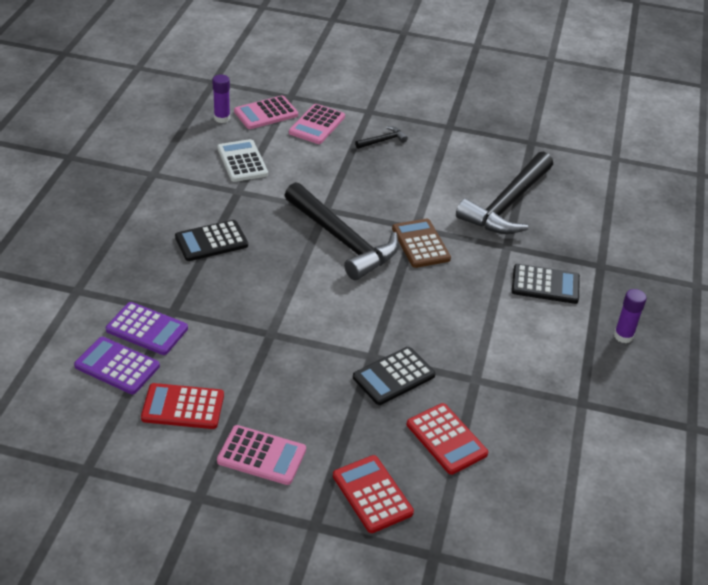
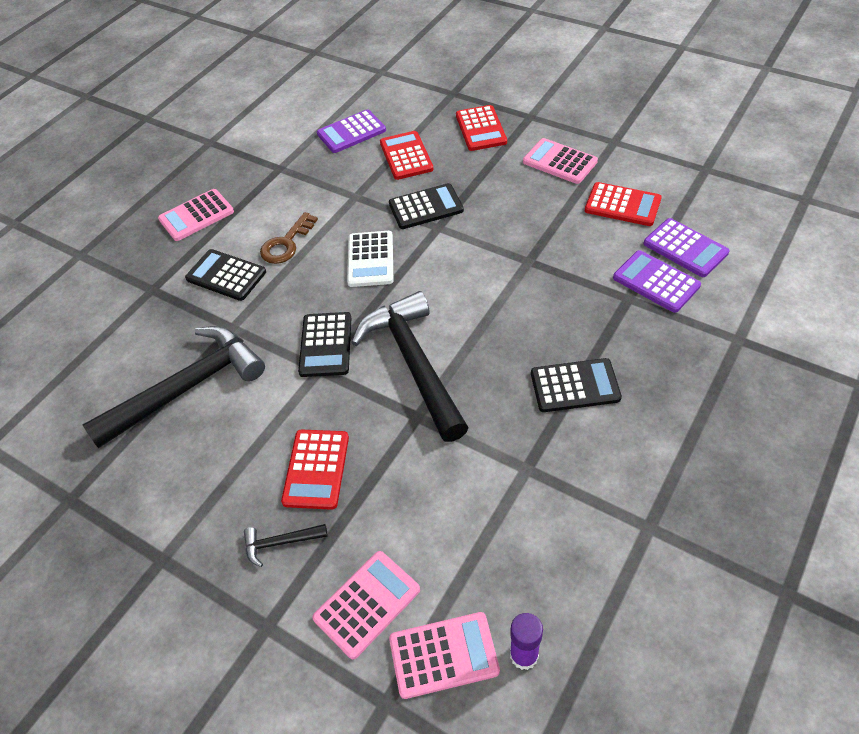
camera: 155 degrees left, 10 degrees up
(242, 161) = (509, 532): white calculator -> white calculator (370, 259)
(381, 174) = (316, 469): none -> red calculator
(420, 244) = (326, 345): brown calculator -> black calculator
(512, 320) = (286, 244): none -> brown key
(532, 466) = (351, 132): none -> purple calculator
(623, 336) = (196, 216): purple glue stick -> pink calculator

